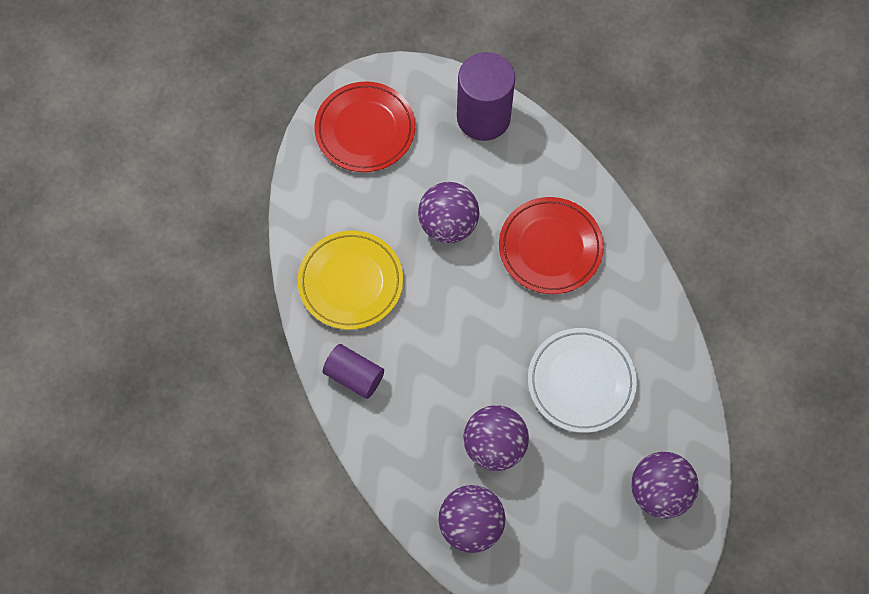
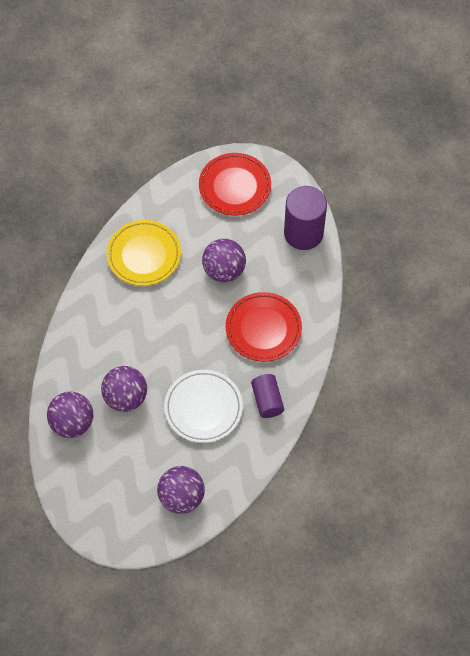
camera: 45 degrees right, 5 degrees down
(354, 376) = (95, 301): purple cylinder -> purple cylinder (267, 400)

